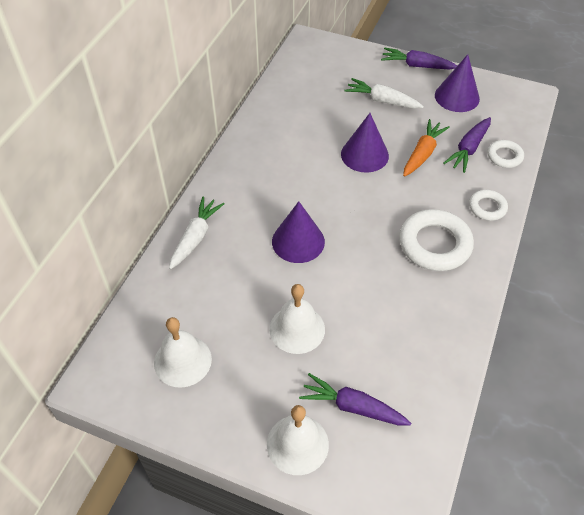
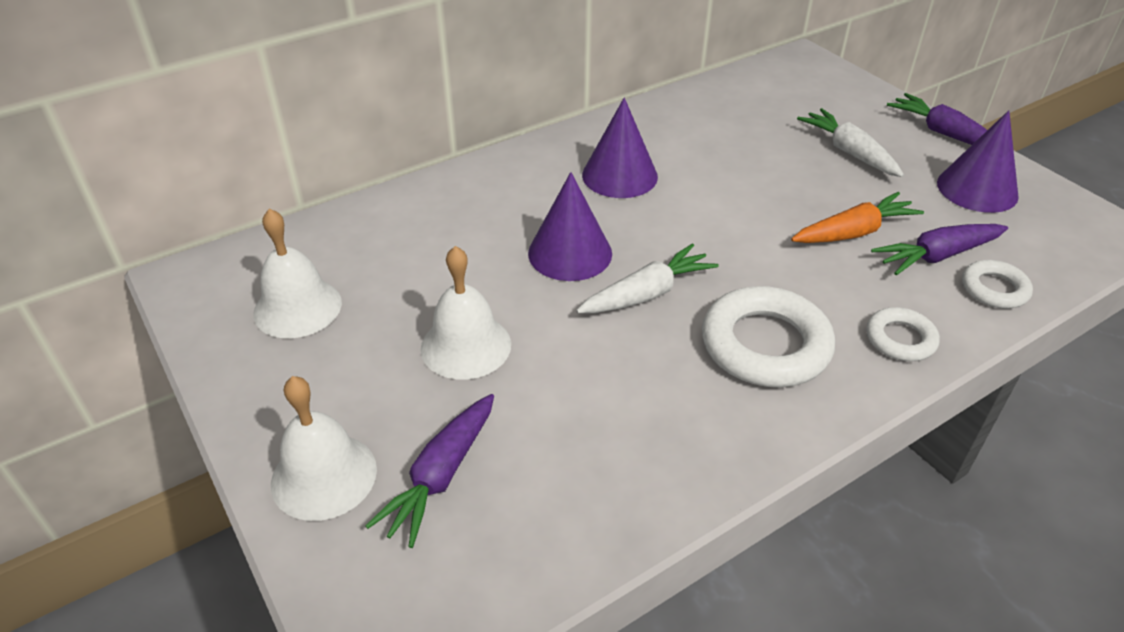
camera: 35 degrees right, 10 degrees down
(196, 237) = (450, 194): white carrot -> white carrot (647, 293)
(353, 407) = (441, 476): purple carrot -> purple carrot turned 120 degrees counterclockwise
(364, 155) = (761, 200): purple cone -> purple cone (619, 175)

